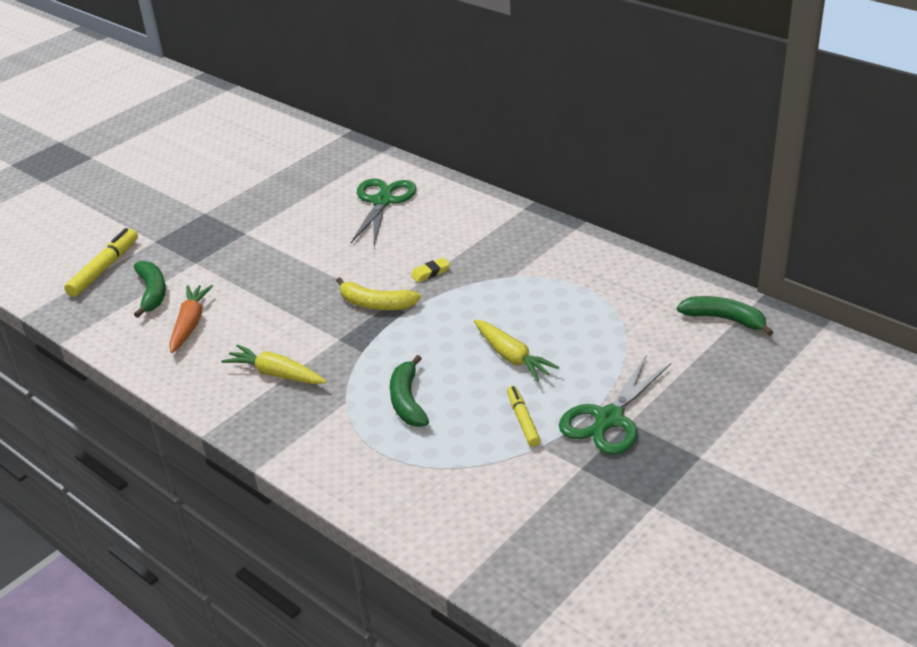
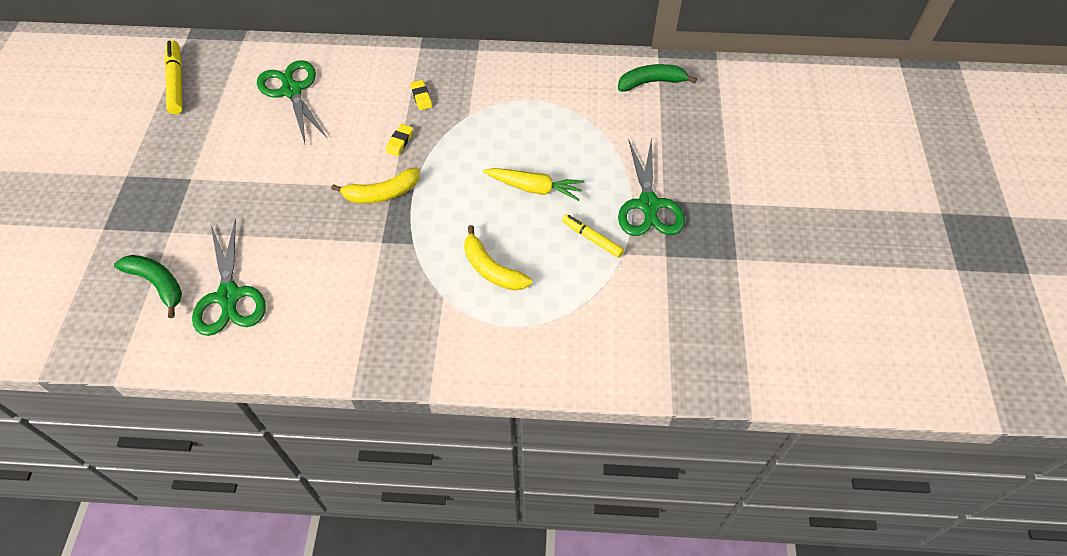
camera: 40 degrees left, 20 degrees up
(104, 268) = (78, 283): yellow marker -> yellow marker (176, 82)
(190, 324) = (229, 296): orange carrot -> green scissors
(276, 374) = (359, 303): yellow carrot -> none
(407, 401) = (492, 269): green banana -> yellow banana
(484, 246) = (421, 97): none -> yellow eraser

